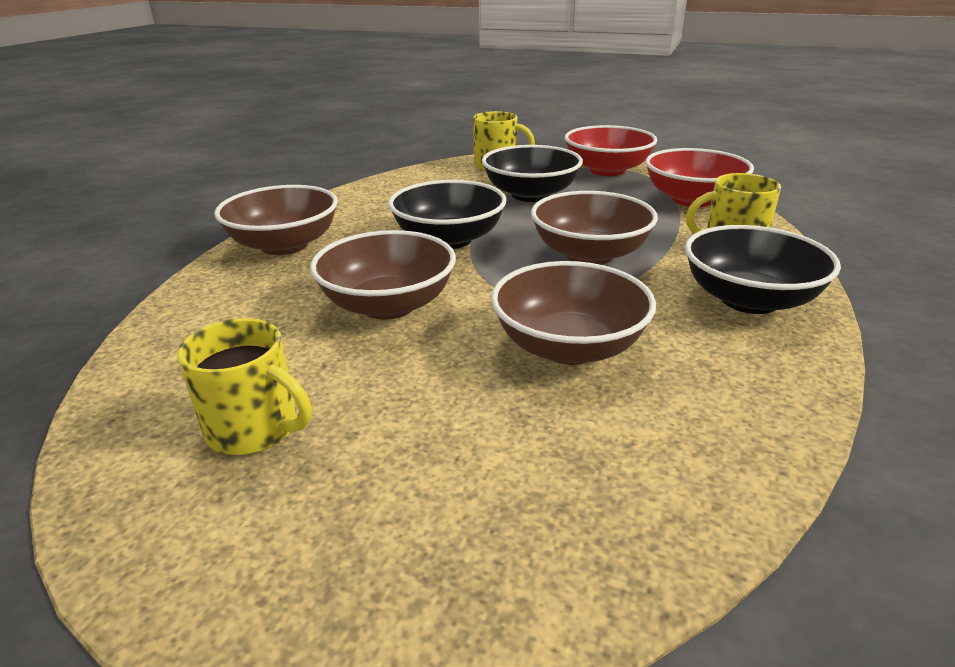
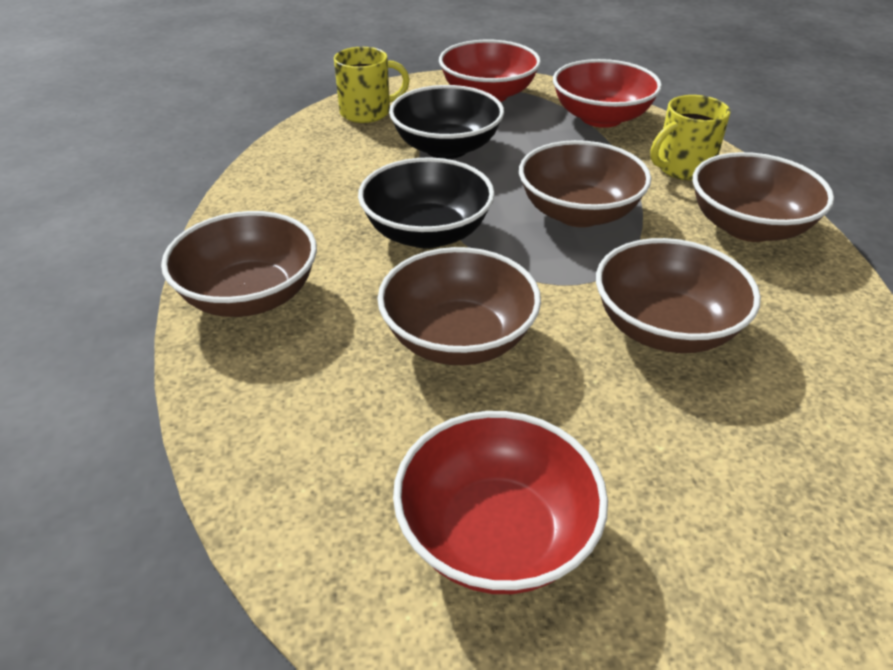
camera: 30 degrees left, 10 degrees up
(255, 429) = (496, 534): yellow mug -> red bowl
(749, 300) = (748, 227): black bowl -> brown bowl

